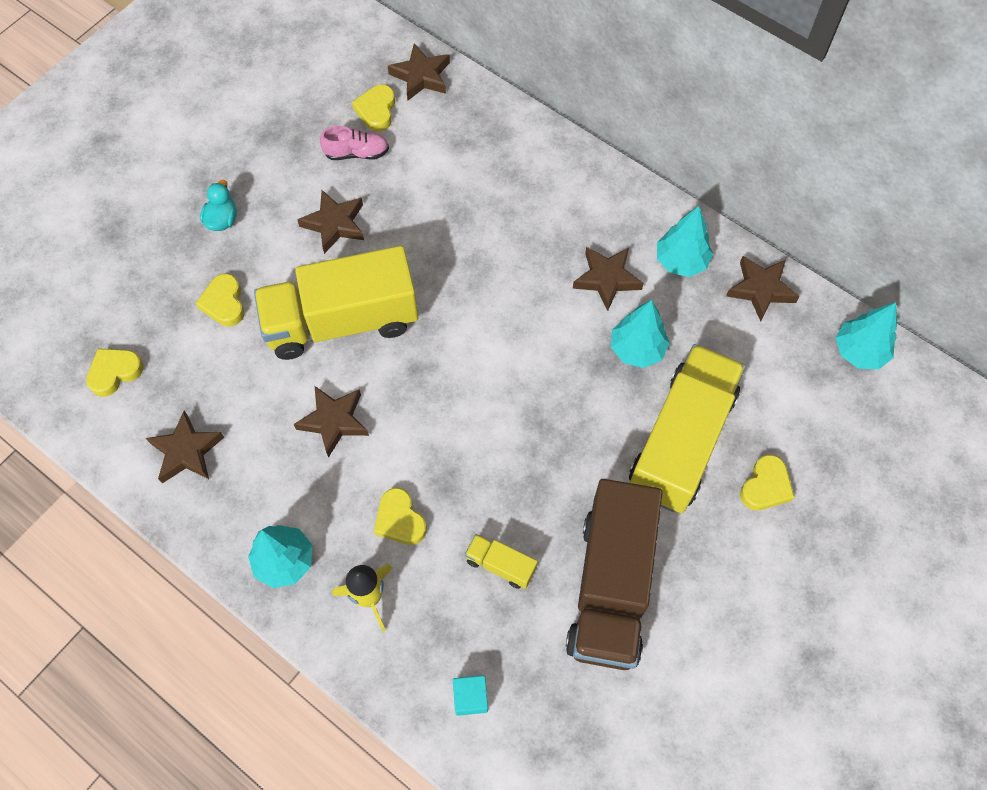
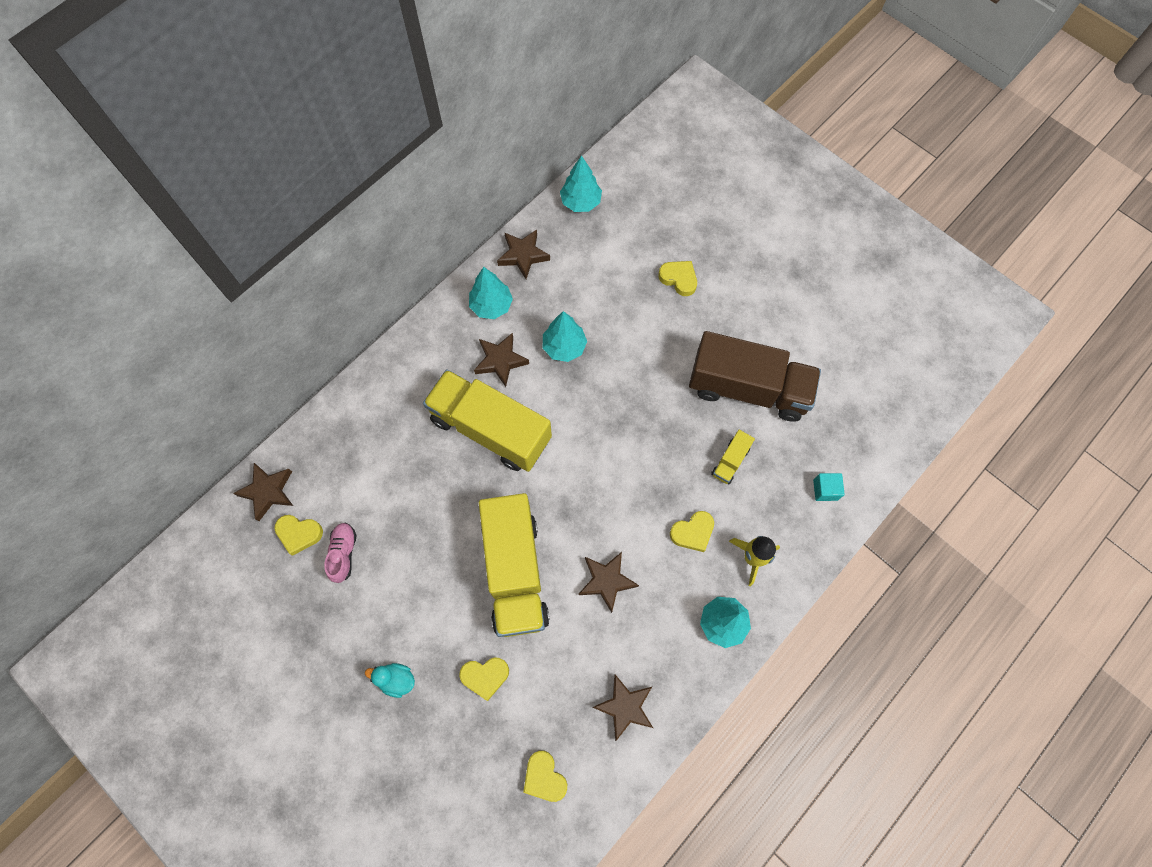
camera: 85 degrees left, 5 degrees up
(334, 224) = (417, 576): brown star -> none
(681, 441) = (641, 327): yellow truck -> yellow truck (490, 429)

